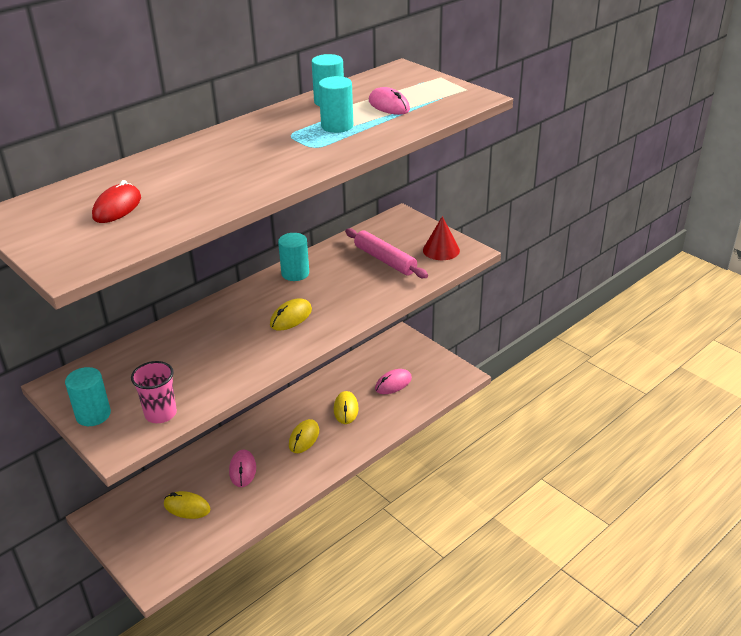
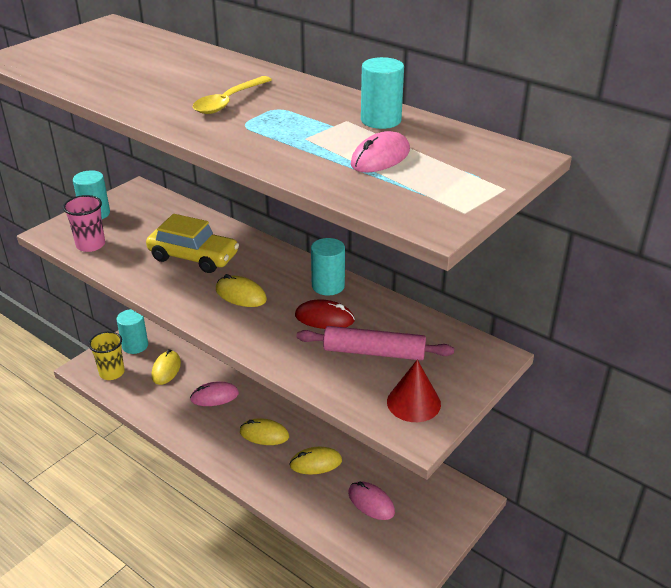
camera: 80 degrees right, 0 degrees up
(117, 207) = (112, 57): red mouse -> red mouse (324, 318)
(173, 554) = (112, 373): none -> yellow cup
(218, 343) = (193, 257): none -> yellow car
(266, 152) = (229, 102): none -> yellow spoon
(337, 126) = (305, 131): turquoise cylinder -> turquoise cylinder (135, 345)
(385, 260) = (374, 352): pink rolling pin -> pink rolling pin turned 60 degrees clockwise

